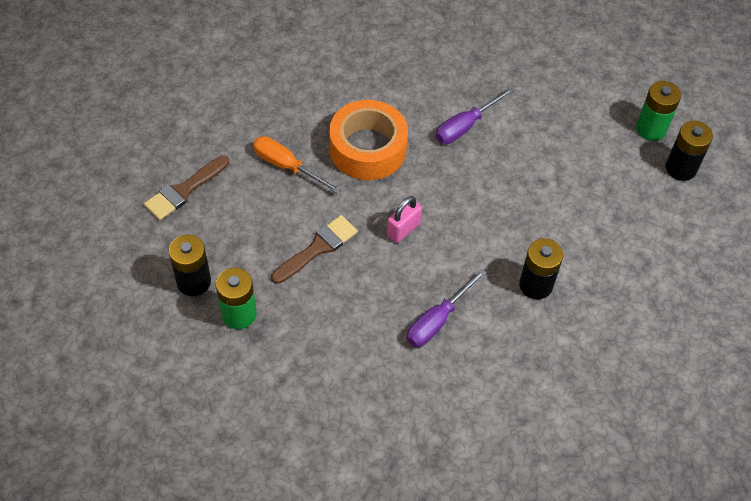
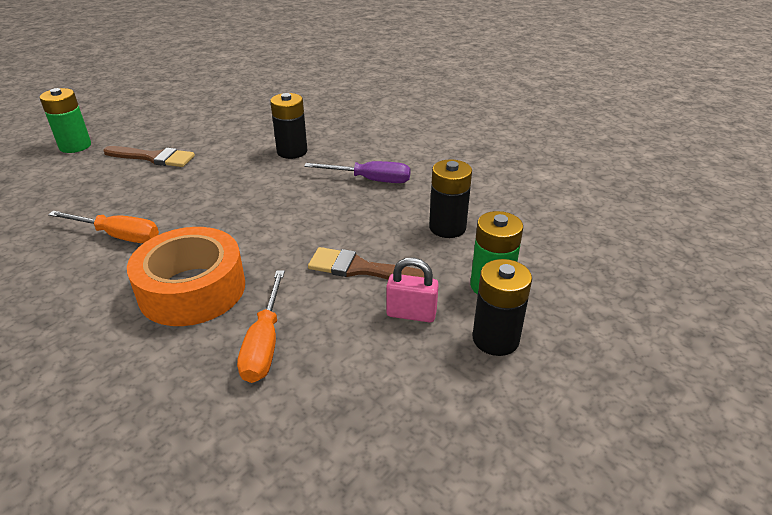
camera: 120 degrees left, 20 degrees down
(184, 190) = (381, 427): brown brush -> brown brush (153, 158)
(403, 229) = (290, 227): pink padlock -> pink padlock (411, 314)
(465, 126) = (118, 236): purple screwdriver -> orange screwdriver
(680, 168) = (119, 126): black battery -> black battery (447, 227)

